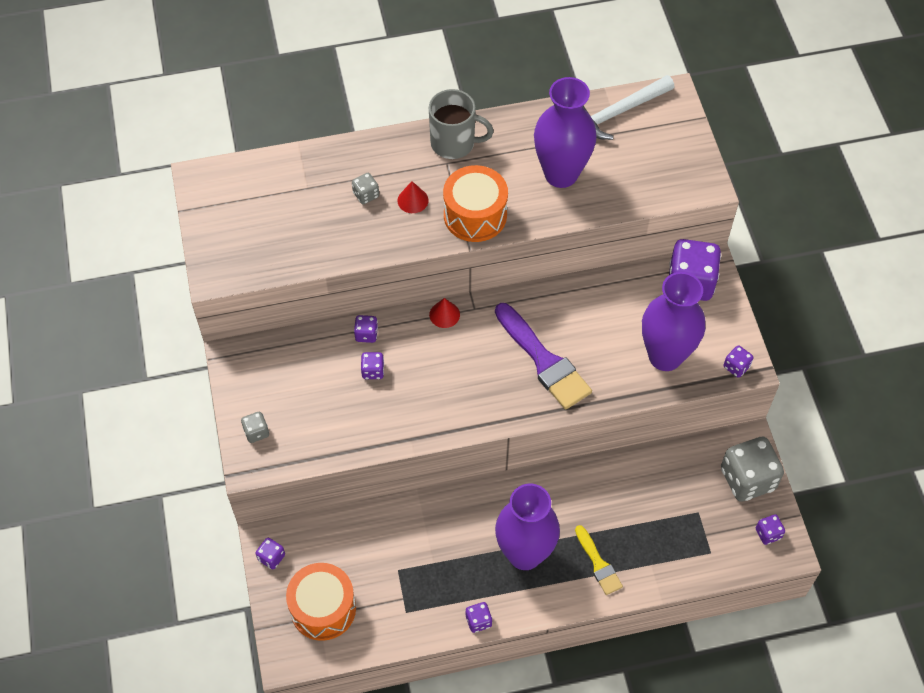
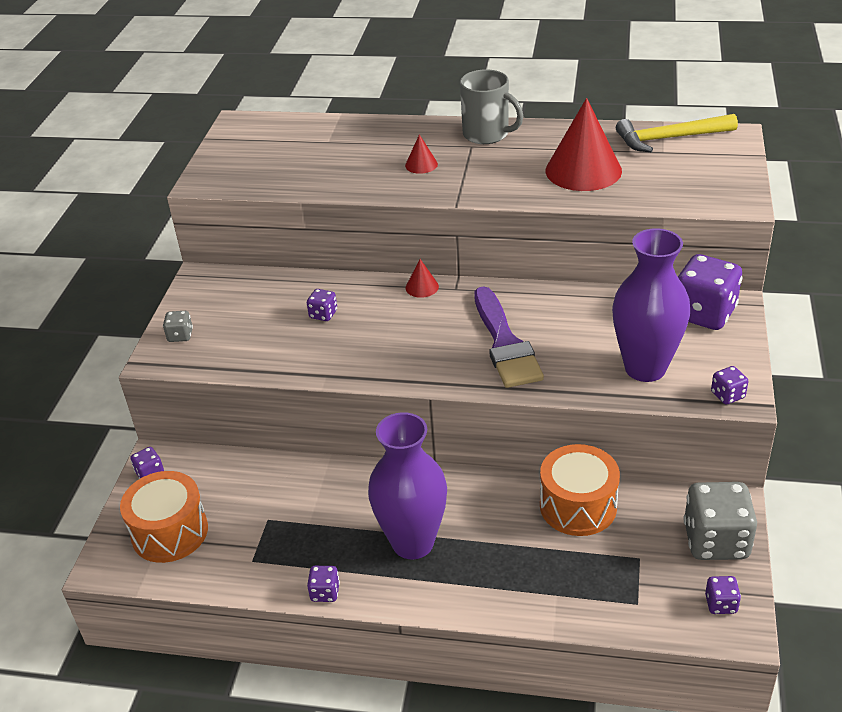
camera: 25 degrees right, 20 degrees down
(366, 195) = (379, 154): grey dice -> none
(366, 334) = (335, 286): purple dice -> none
(475, 215) = (476, 184): orange drum -> orange drum (578, 506)
(561, 174) = (583, 170): purple vase -> red cone
(598, 564) = (493, 576): yellow brush -> none
(619, 112) = (669, 138): white hammer -> yellow hammer

